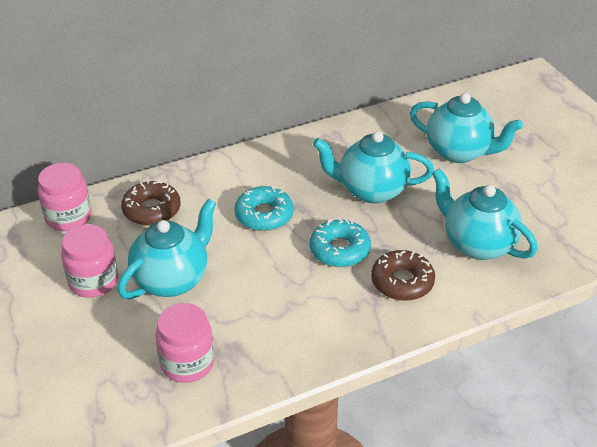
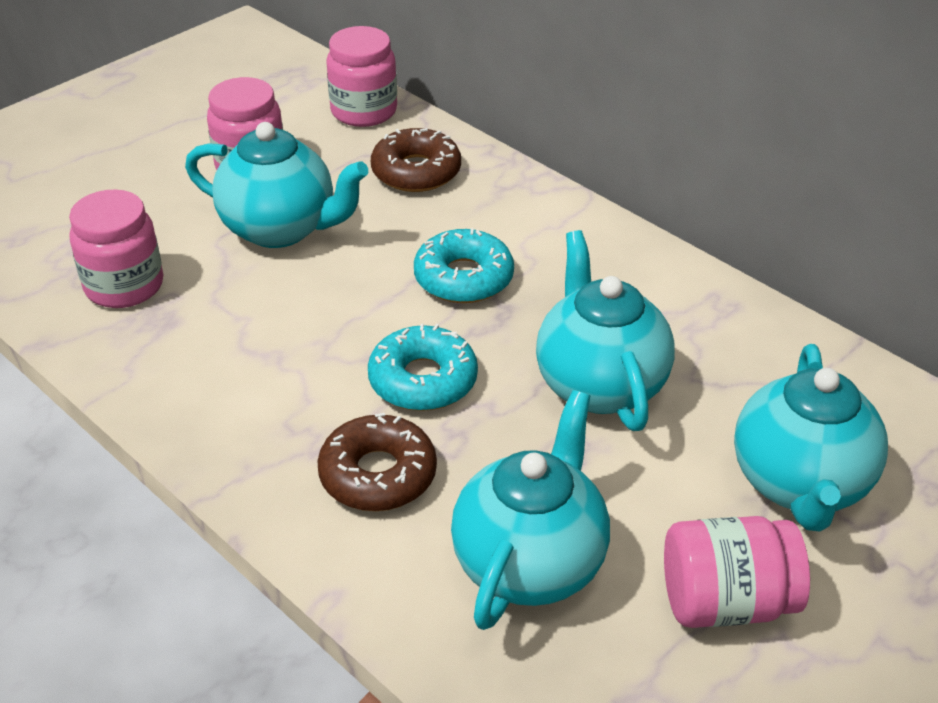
camera: 70 degrees right, 0 degrees up
(516, 193) = (726, 602): none -> pink jar

